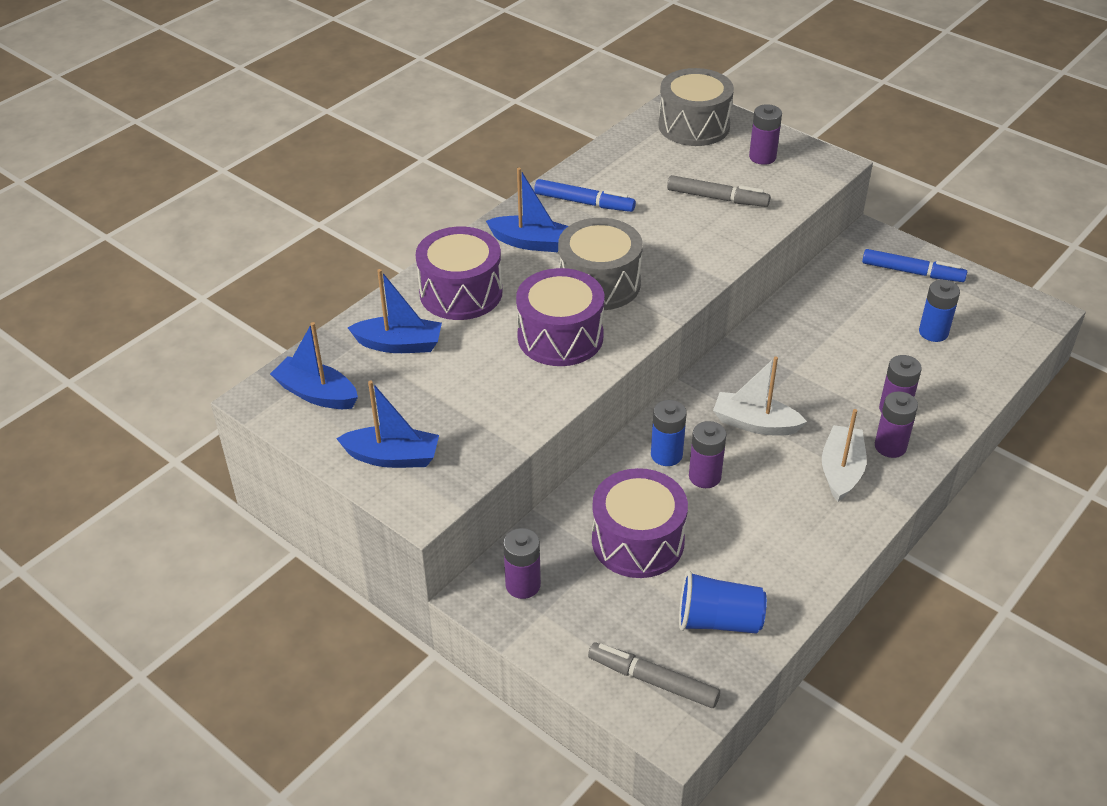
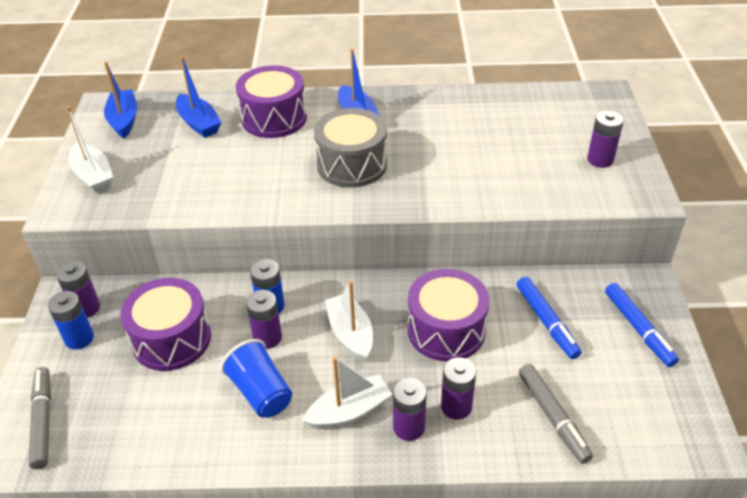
camera: 50 degrees right, 0 degrees up
(392, 457) = (93, 176): blue boat -> white boat
(560, 337) = (277, 178): purple drum -> purple drum (446, 330)
(584, 203) = (429, 114): blue marker -> blue marker (546, 322)
(694, 126) = (586, 112): grey drum -> none
(717, 198) = (518, 165): grey marker -> grey marker (553, 417)
(718, 621) = (126, 425): blue cup -> blue cup (260, 392)
(933, 332) = (580, 382): blue battery -> blue battery (79, 338)

